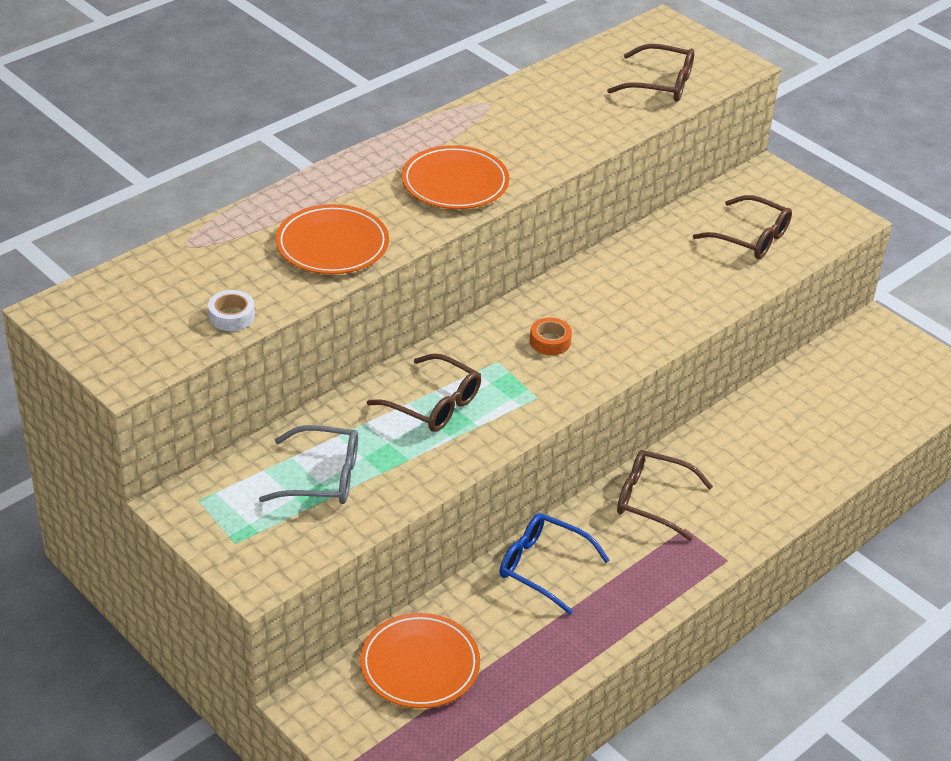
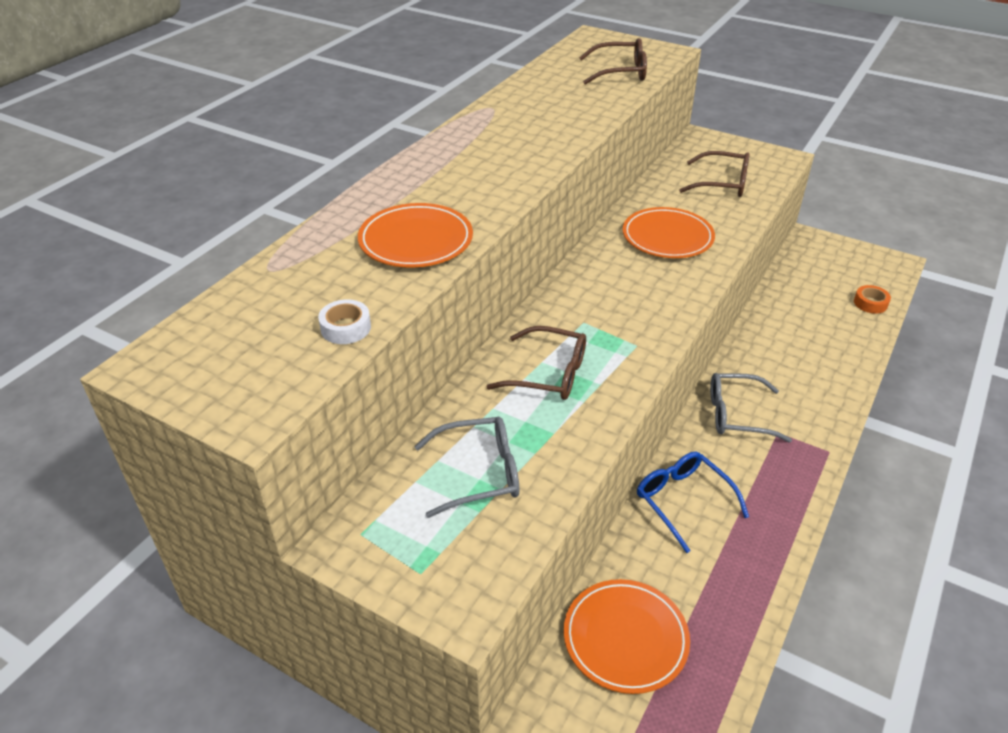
camera: 15 degrees left, 0 degrees up
(455, 183) = (500, 169): orange plate -> orange plate (667, 237)
(543, 567) = (683, 502): blue glasses -> blue glasses turned 45 degrees clockwise
(550, 341) = (618, 295): orange tape -> orange tape (870, 303)
(653, 500) = (738, 415): brown glasses -> grey glasses

